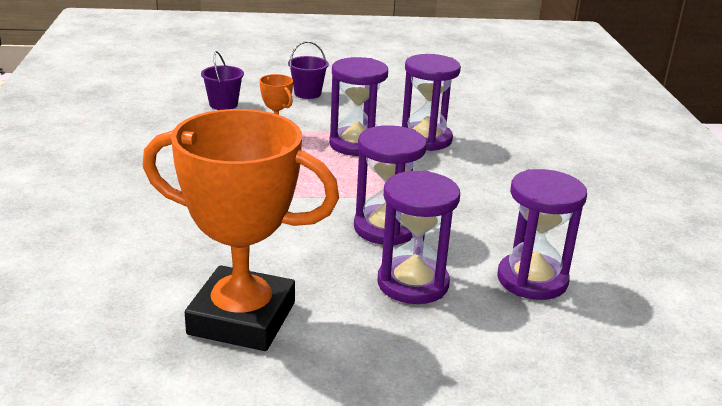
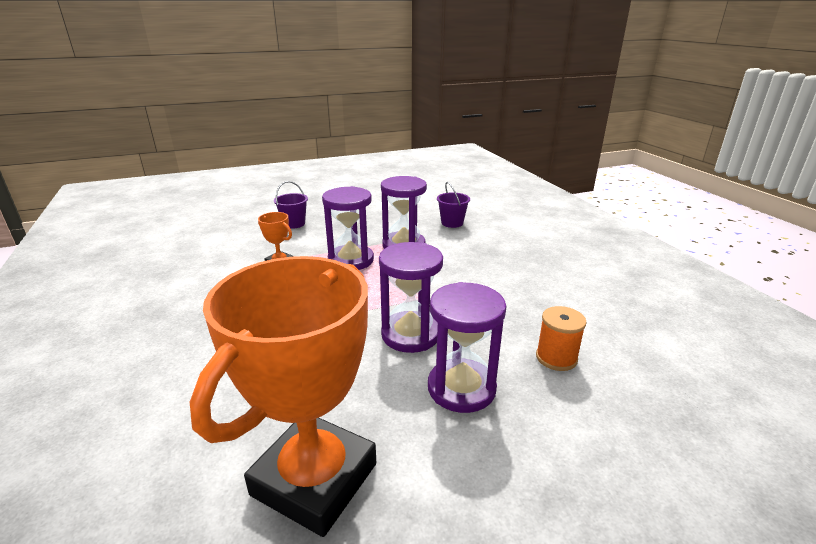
camera: 15 degrees left, 0 degrees up
(223, 104) = (225, 245): purple bucket -> purple bucket (452, 223)
(242, 318) = (314, 479): orange trophy -> orange trophy turned 60 degrees counterclockwise
(532, 280) = (556, 358): purple hourglass -> orange spool

